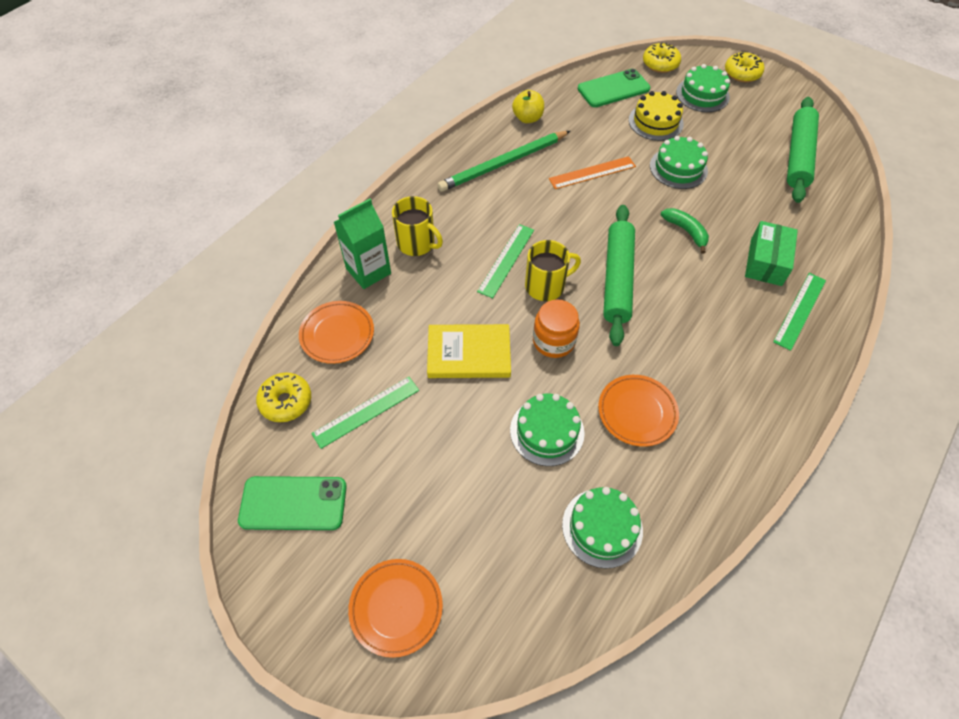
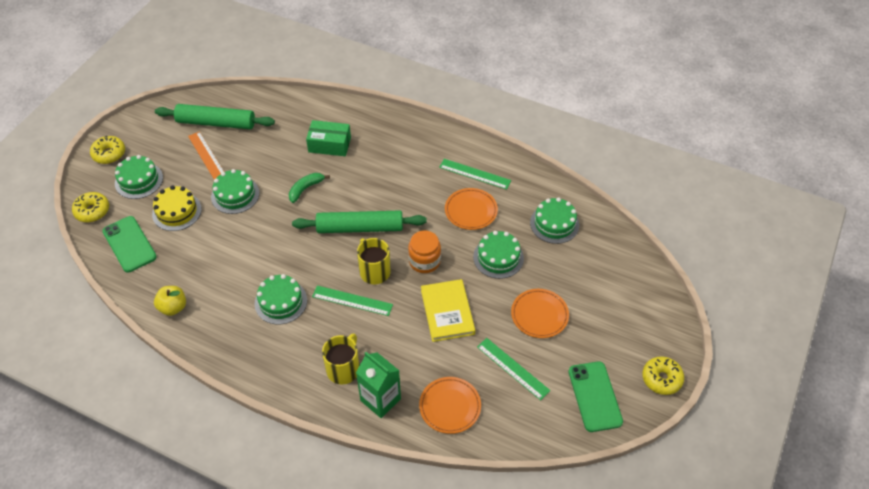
camera: 100 degrees left, 5 degrees down
(286, 401) = (519, 426): yellow donut -> yellow donut (661, 379)
(396, 608) = (638, 320): orange plate -> orange plate (539, 315)
(503, 163) = (238, 318): green pencil -> none
(517, 198) = (281, 302): none -> green cake
(592, 173) = (245, 252): orange ruler -> orange ruler (207, 156)
(799, 310) = (370, 129): green ruler -> green ruler (474, 174)

